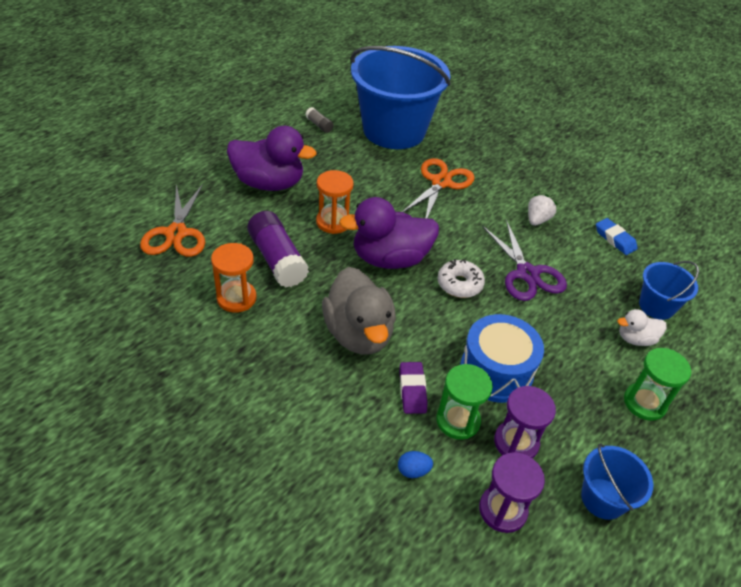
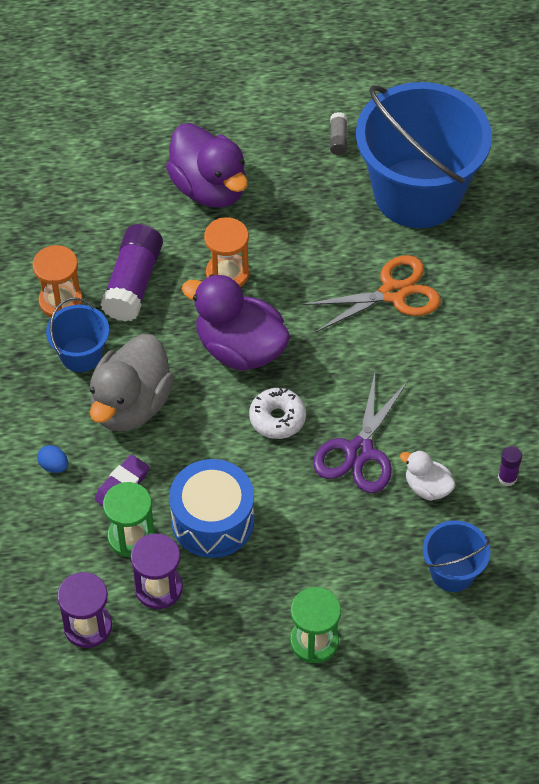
camera: 45 degrees right, 10 degrees up
(176, 233) = (69, 198): orange scissors -> none
(413, 471) = (52, 548): blue egg -> blue egg (54, 466)
(537, 220) = (447, 402): white strawberry -> none
(603, 498) = (176, 679): blue bucket -> blue bucket (81, 355)
(615, 239) = (507, 478): blue eraser -> purple glue stick
(635, 339) = (385, 585): white duck -> white duck (427, 487)

